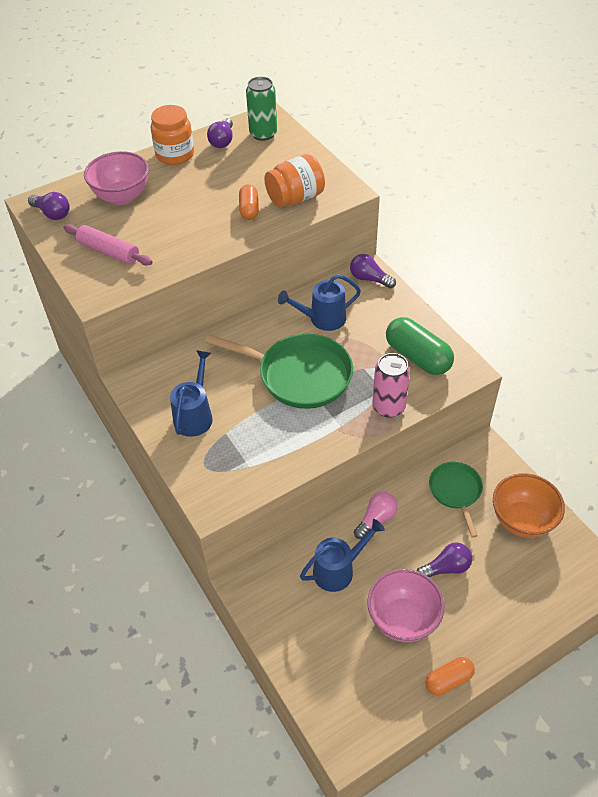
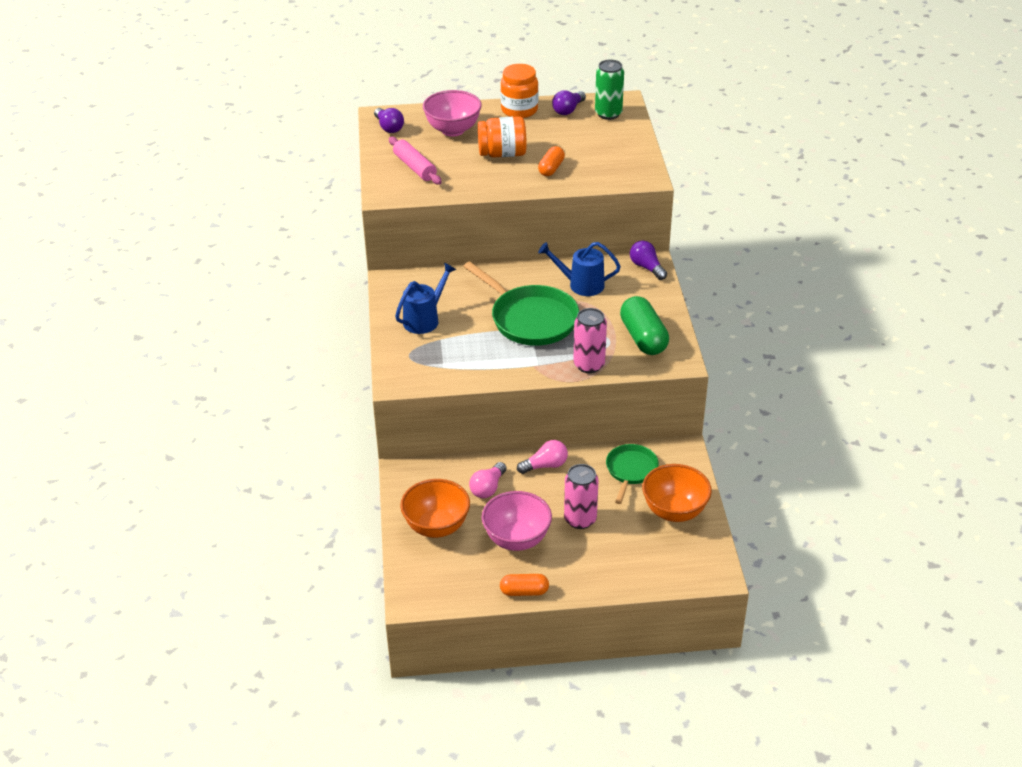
camera: 25 degrees right, 10 degrees down
(295, 198) = (597, 171): orange jar -> orange jar (502, 154)
(317, 640) = (436, 527): none -> orange bowl
(339, 569) = (488, 488): blue watering can -> pink light bulb
(446, 568) = (580, 519): purple light bulb -> pink can

